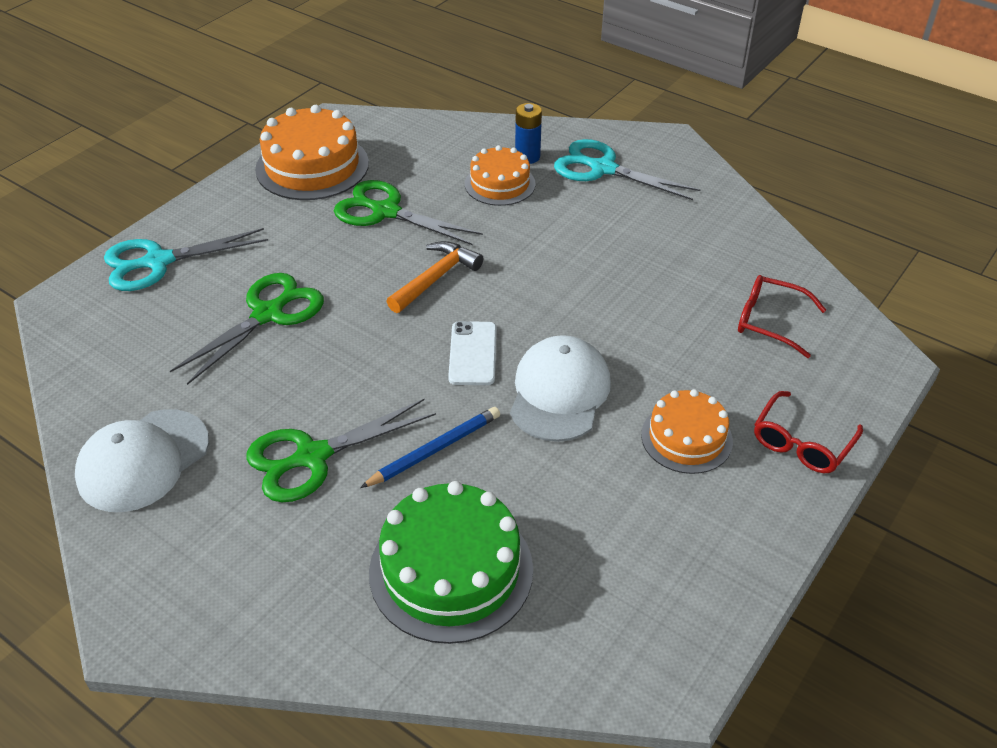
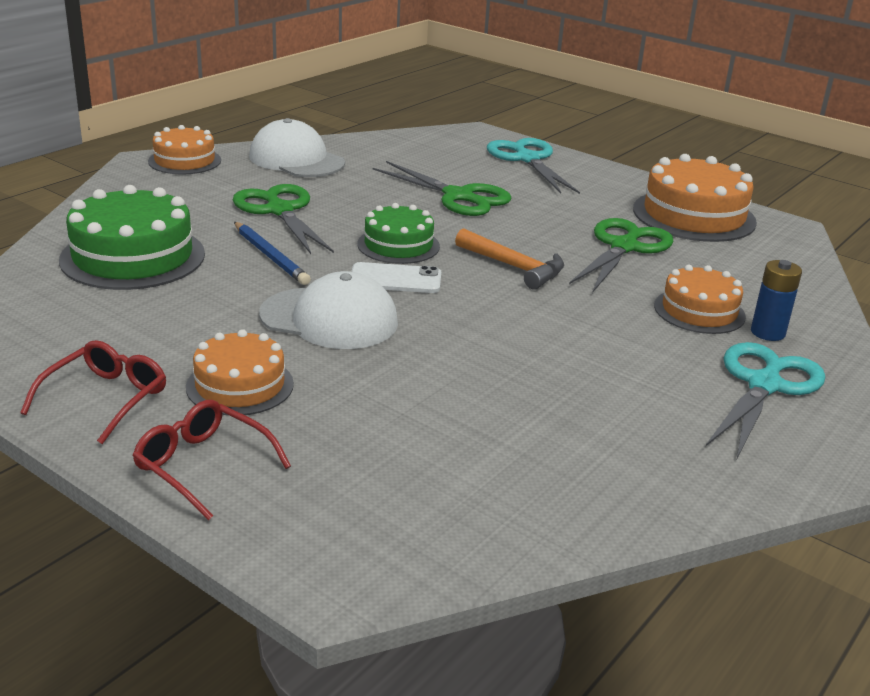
camera: 90 degrees right, 15 degrees down
(138, 581) = (184, 161): none -> orange cake
(396, 355) = (398, 245): none -> green cake
(770, 321) = (434, 480): red glasses -> red glasses (105, 399)

